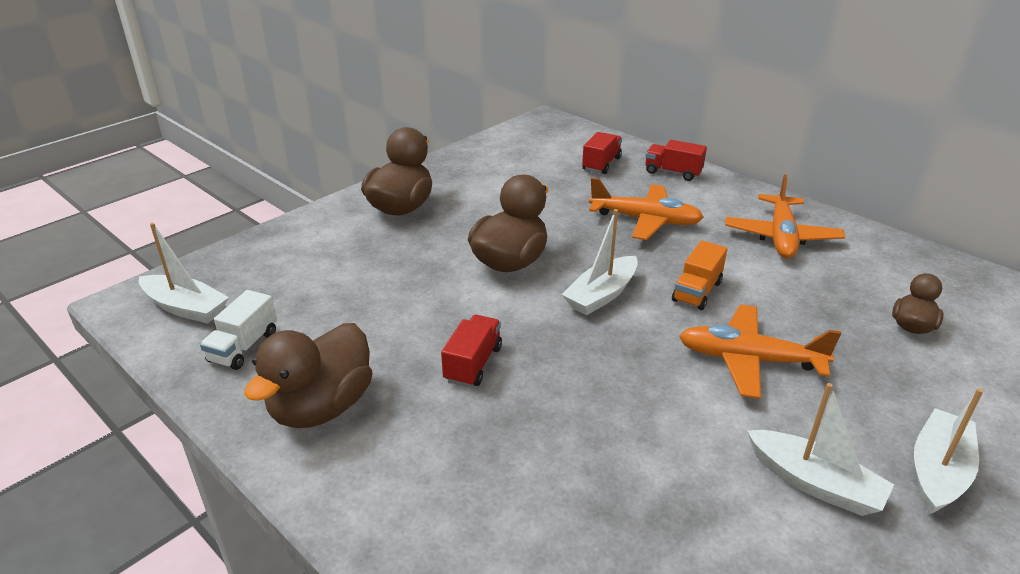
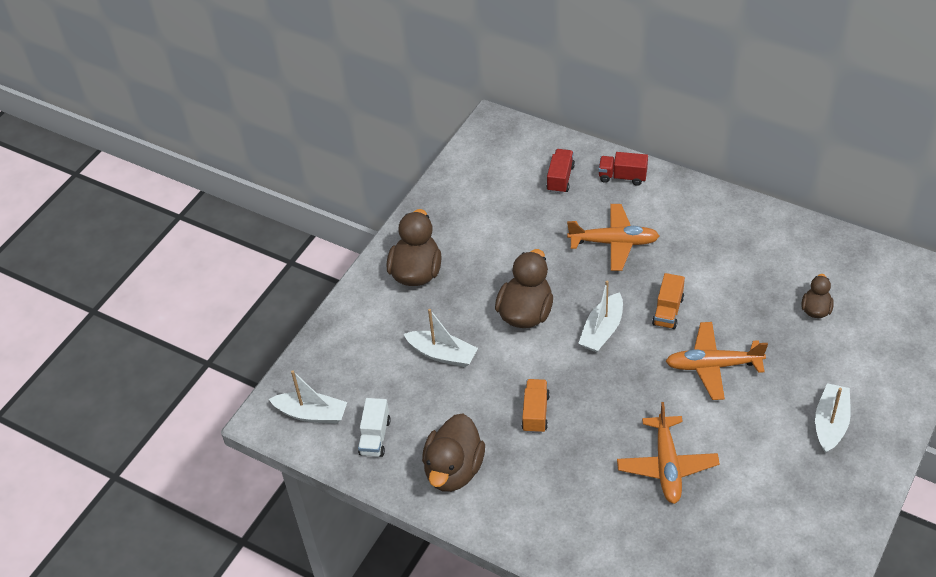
camera: 10 degrees left, 15 degrees up
(473, 364) = (535, 413): red truck -> orange truck
(781, 236) = (719, 238): orange plane -> orange plane (667, 465)
(814, 483) = (762, 449): white boat -> white boat (442, 354)

